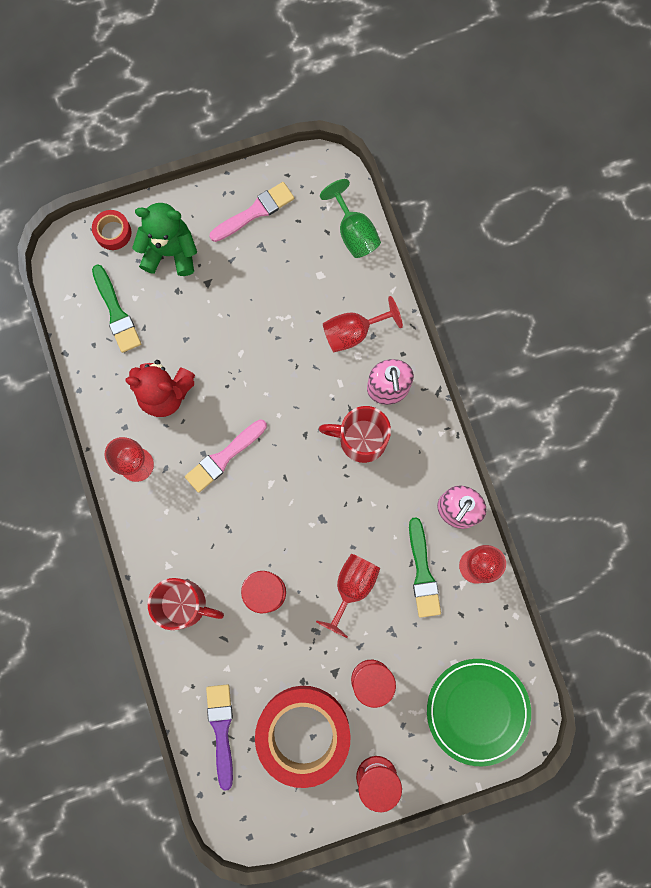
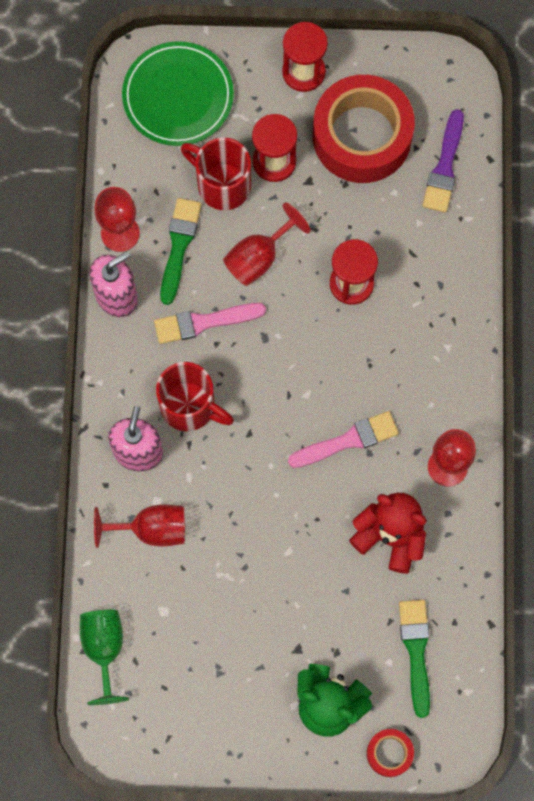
camera: 160 degrees left, 5 degrees down
(184, 604) = (442, 301): red mug -> red mug (222, 184)
(255, 212) = (211, 717): pink brush -> pink brush (204, 322)

